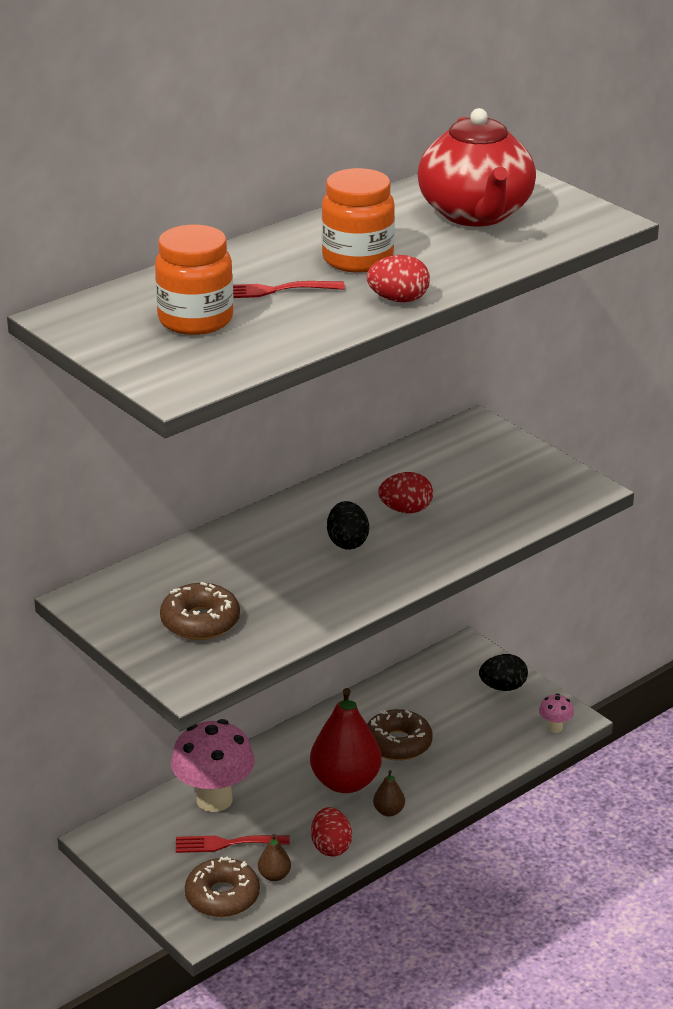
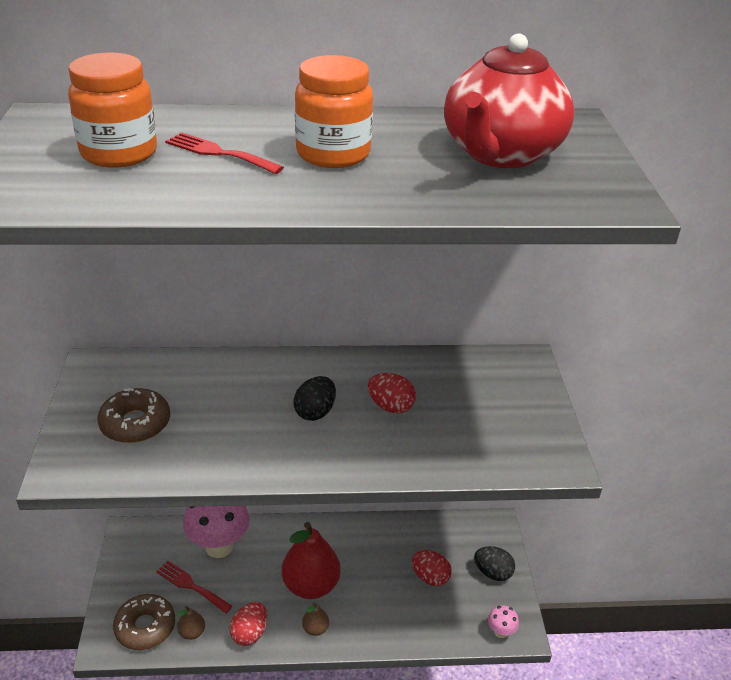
camera: 35 degrees right, 5 degrees up
(398, 300) = (305, 201): red egg -> red egg (430, 577)
(398, 743) = (375, 575): brown donut -> none

